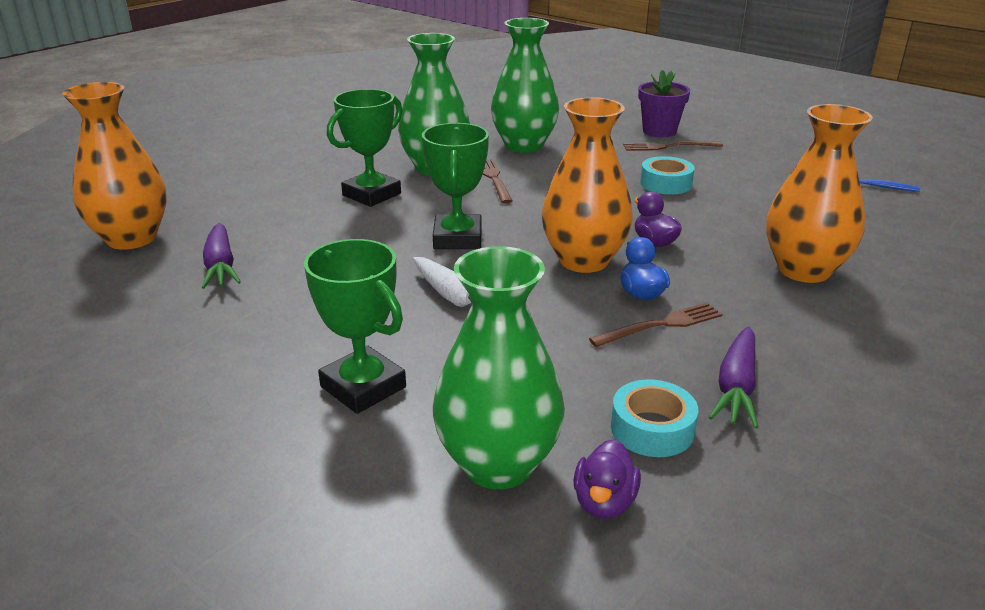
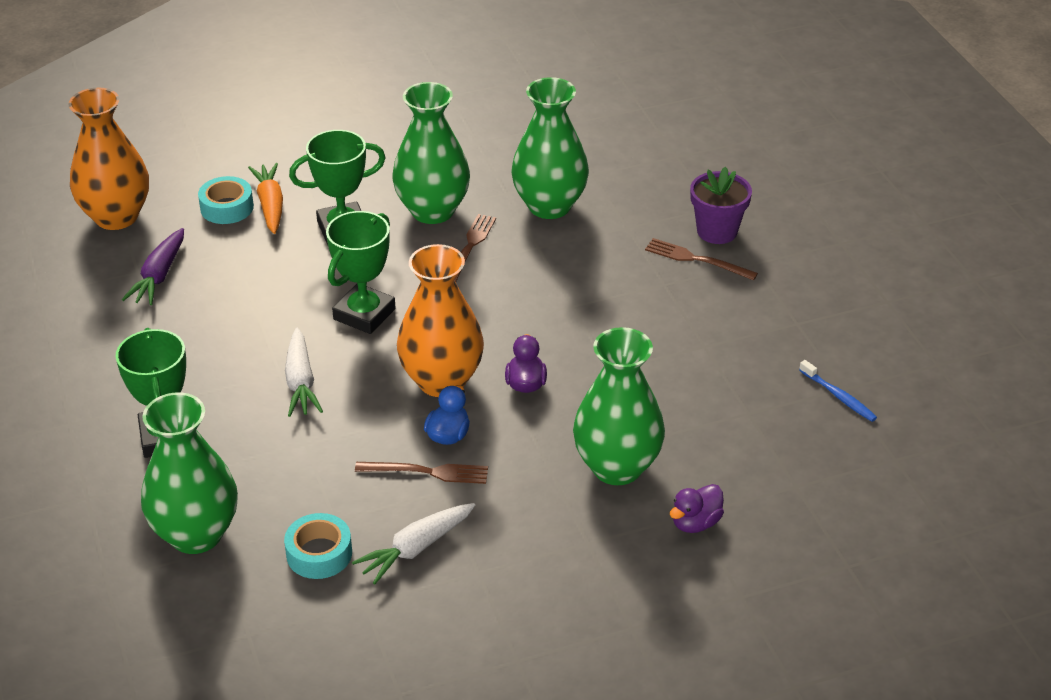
camera: 30 degrees right, 10 degrees up
(286, 196) = (270, 205): none -> orange carrot
(604, 502) = (232, 589): purple duck -> purple duck (695, 523)
(666, 183) = (627, 313): turquoise tape -> turquoise tape (227, 207)
(736, 387) = (415, 549): purple carrot -> white carrot
(804, 270) = (617, 467): orange vase -> green vase

